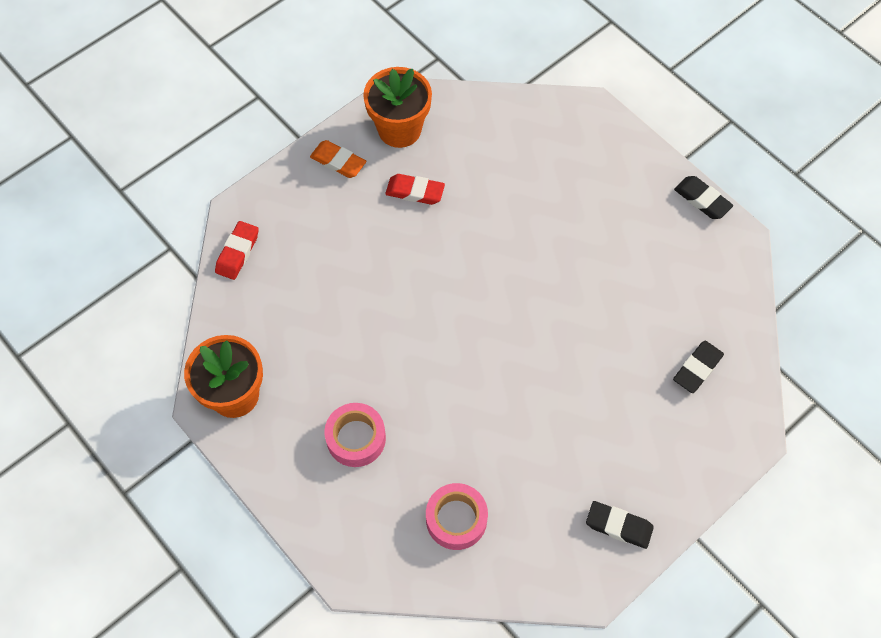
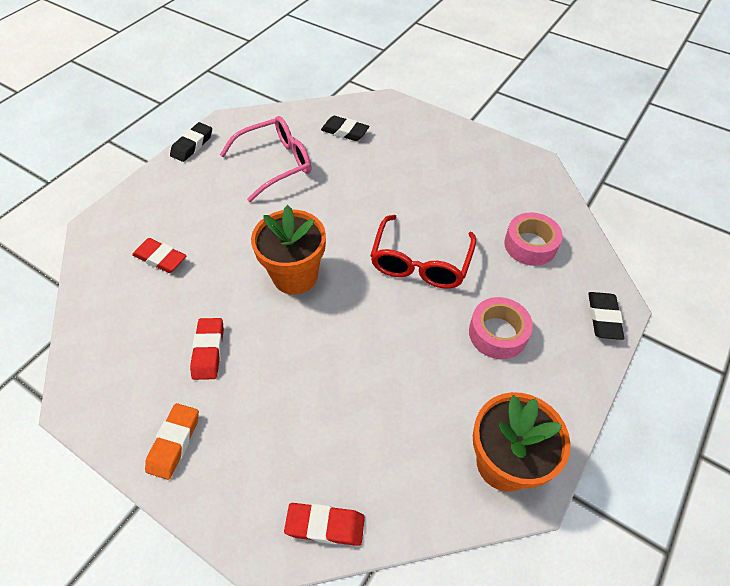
camera: 105 degrees left, 10 degrees down
(399, 129) = (123, 387): orange flower pot -> orange flower pot (295, 276)
(463, 394) = (420, 263): none -> red glasses
(533, 161) = (160, 258): none -> red eraser
(618, 526) = (483, 155): black eraser -> black eraser (603, 318)
(651, 281) = (276, 163): none -> pink glasses

